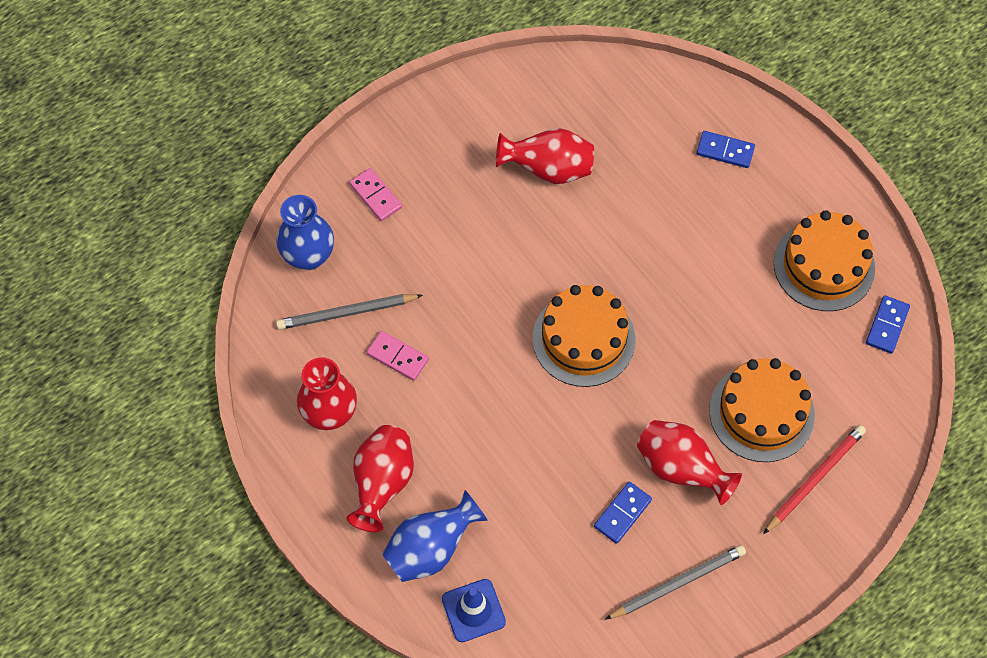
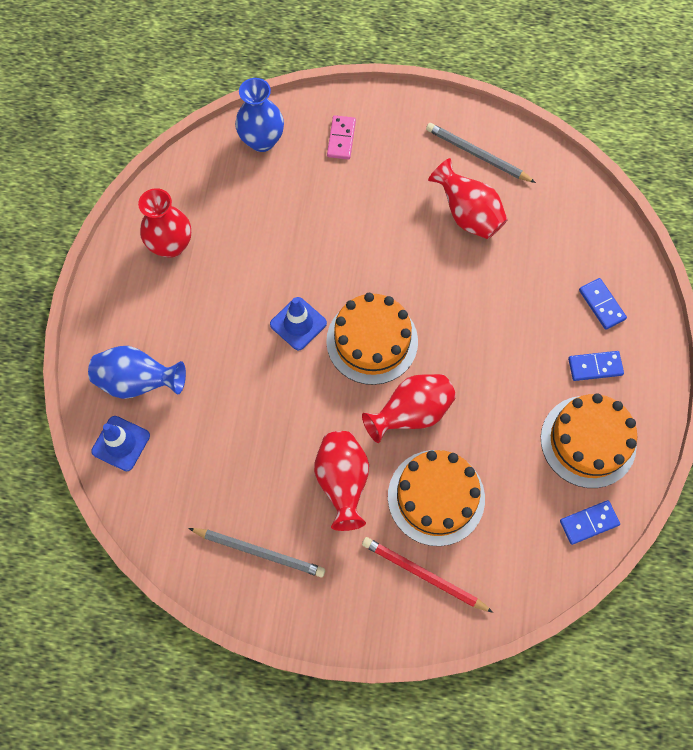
camera: 45 degrees right, 5 degrees up
(347, 313) = (246, 194): grey pencil -> grey pencil (477, 155)
(382, 483) = (154, 315): red vase -> red vase (411, 413)
(397, 357) = (247, 247): pink domino -> none
(510, 379) = (298, 323): none -> blue traffic cone
(622, 513) = (274, 473): blue domino -> blue domino (595, 366)
(814, 479) = (423, 575): red pencil -> red pencil turned 150 degrees counterclockwise

